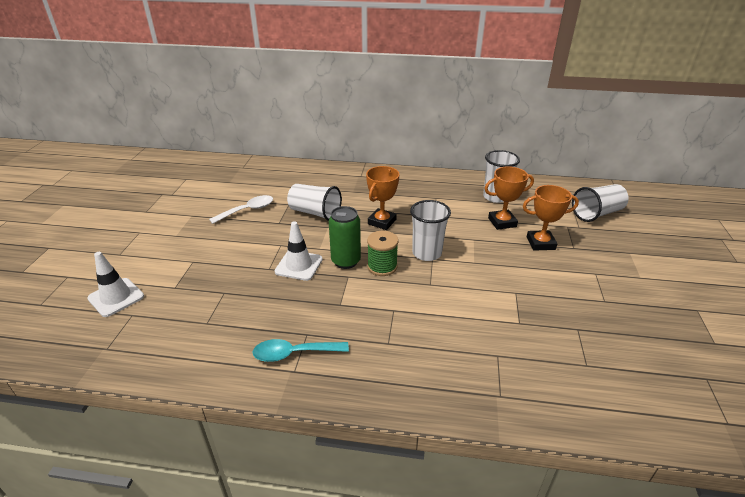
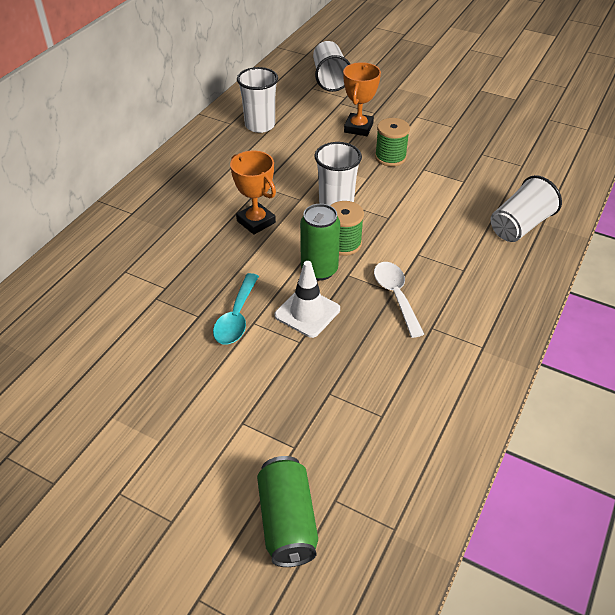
camera: 70 degrees left, 10 degrees up
(116, 297) = (287, 521): white traffic cone -> green can
(247, 210) = (143, 345): white spoon -> white spoon (396, 296)
(294, 353) = (458, 342): turquoise spoon -> turquoise spoon (236, 317)
(315, 213) = (197, 276): white cup -> white cup (520, 226)
(502, 222) = (310, 138): orange trophy -> none
(515, 269) = (390, 157): none -> green spool

